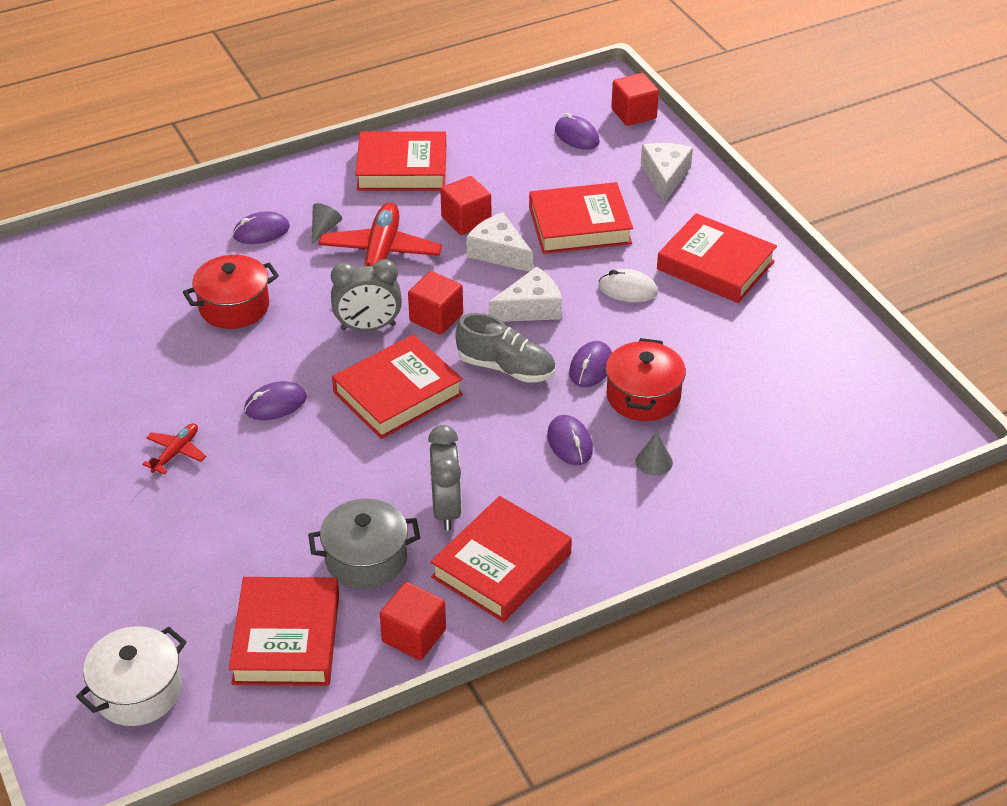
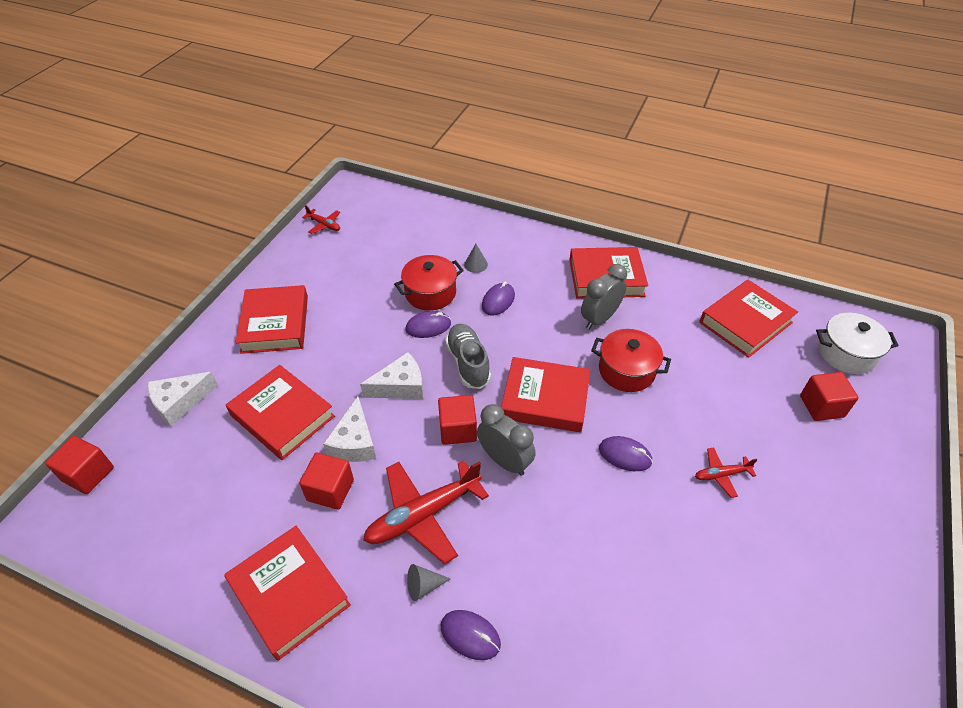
camera: 130 degrees left, 5 degrees up
(234, 307) = (572, 568): red pot -> red pot (626, 370)
(366, 559) = (667, 327): grey pot -> none
(414, 636) = (681, 281): red cube -> red cube (821, 406)
(530, 308) = (400, 386): white cheese -> white cheese turned 135 degrees clockwise
(577, 136) = (150, 493): purple mouse -> none
(627, 289) = (337, 350): white mouse -> none
(870, 371) = (324, 225): none -> red plane

